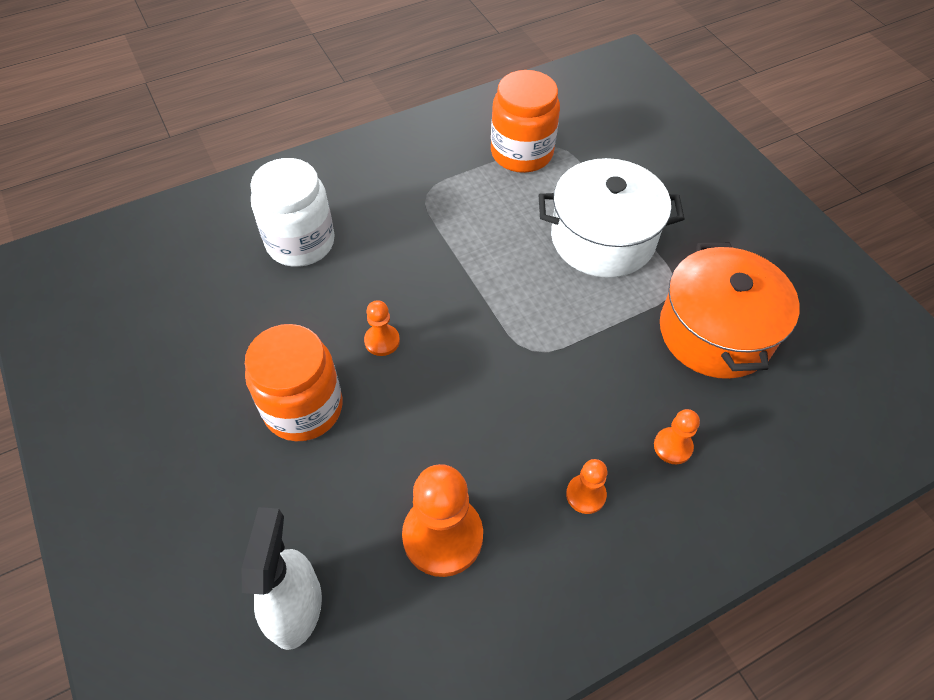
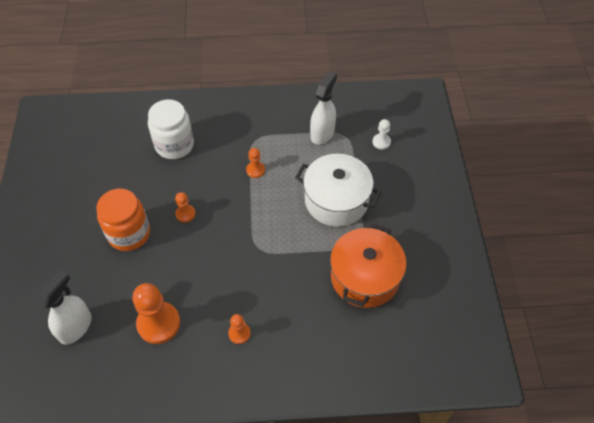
camera: 25 degrees right, 0 degrees up
(521, 153) = (322, 133): orange jar -> white spray bottle
(612, 138) = (381, 142): none -> white pawn
(672, 446) = (299, 328): orange pawn -> orange pawn (255, 170)

